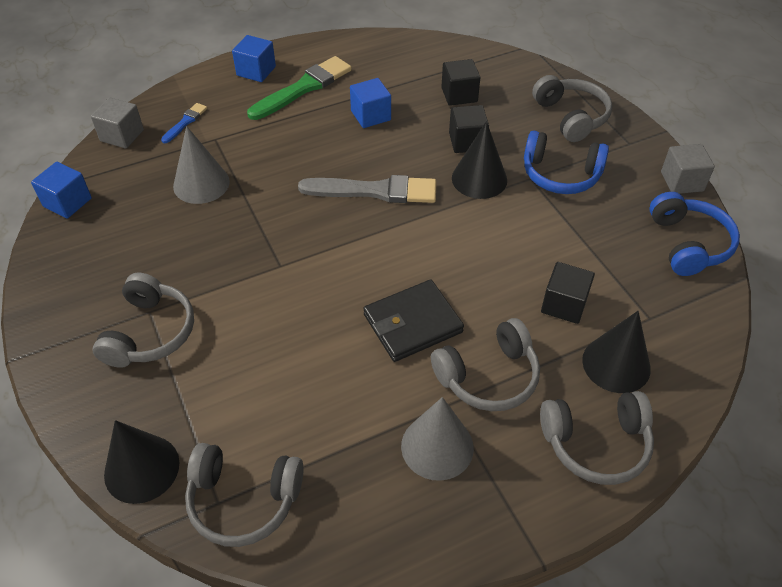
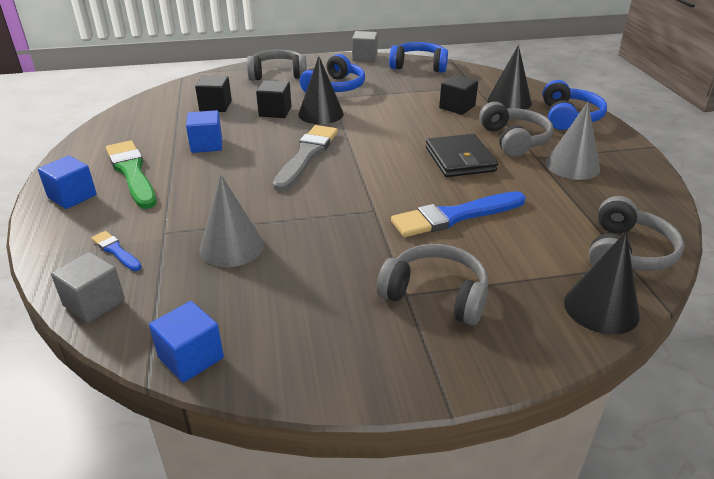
camera: 75 degrees left, 15 degrees down
(284, 332) = (454, 216): none -> blue brush
(596, 444) = (569, 117): grey headphones -> blue headphones

